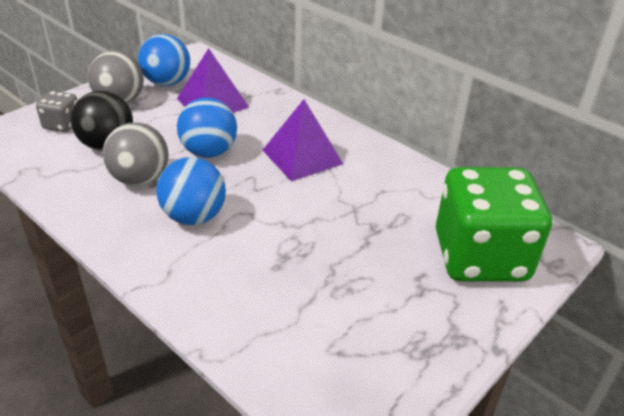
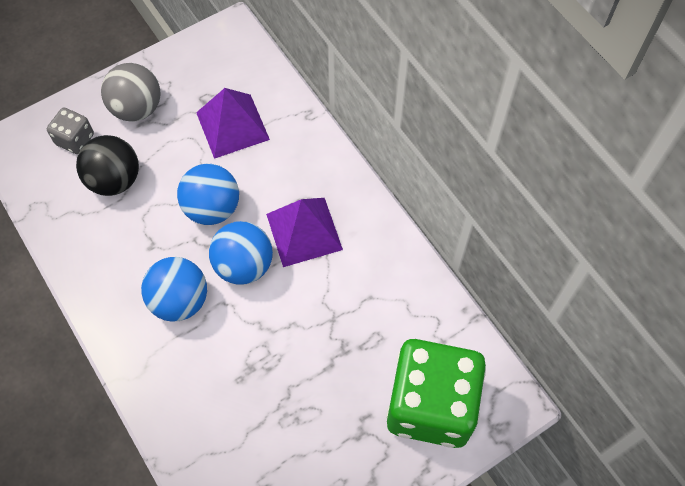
camera: 15 degrees right, 25 degrees up
(140, 179) = (139, 238): grey ball -> none
(167, 83) = (191, 82): blue ball -> blue ball (244, 265)

